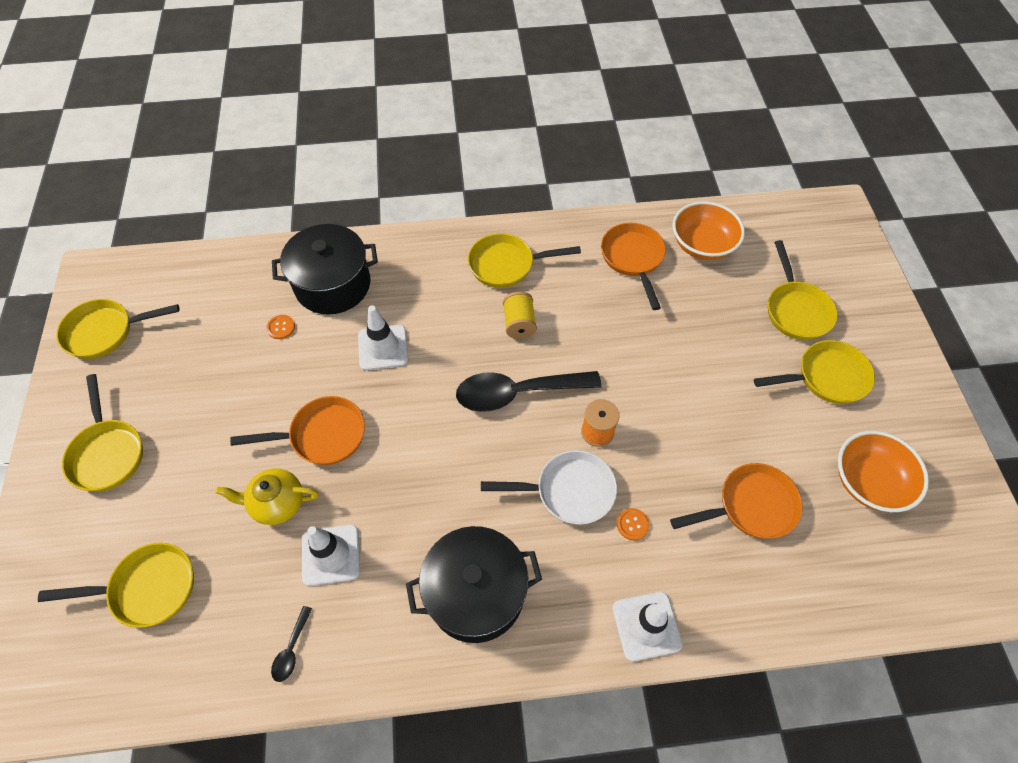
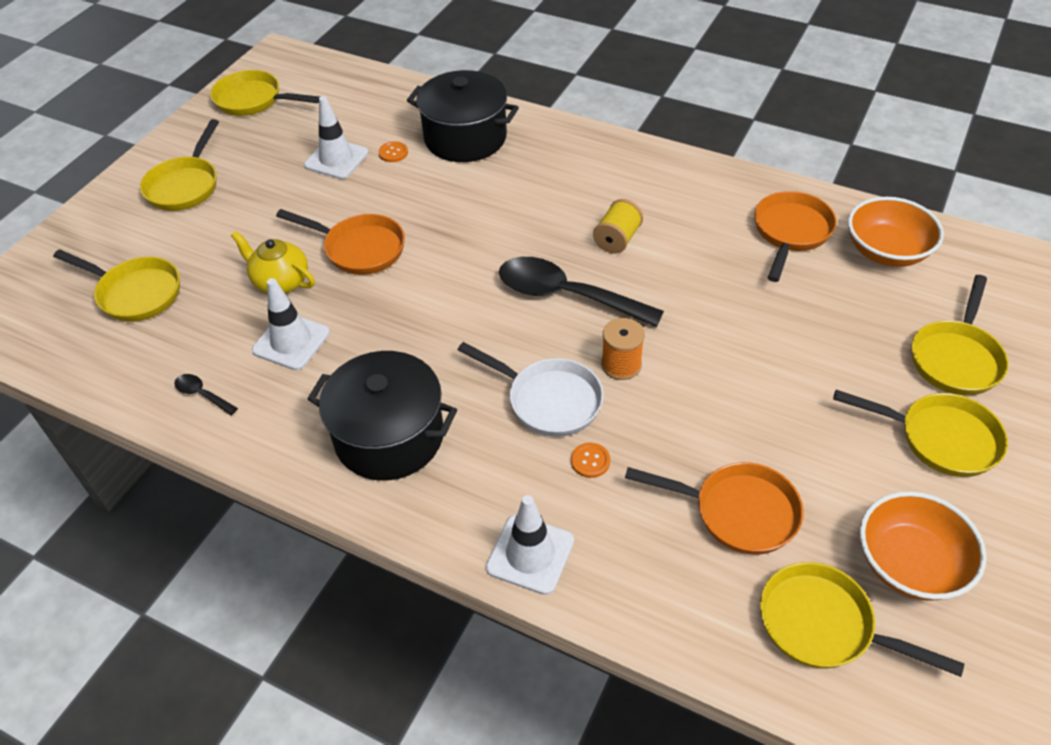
camera: 35 degrees right, 10 degrees down
(291, 649) = (202, 394): black spoon -> black spoon turned 75 degrees clockwise
(383, 347) = (469, 205): white traffic cone -> white traffic cone (336, 159)
(506, 265) = (646, 185): yellow pan -> yellow pan (824, 625)

